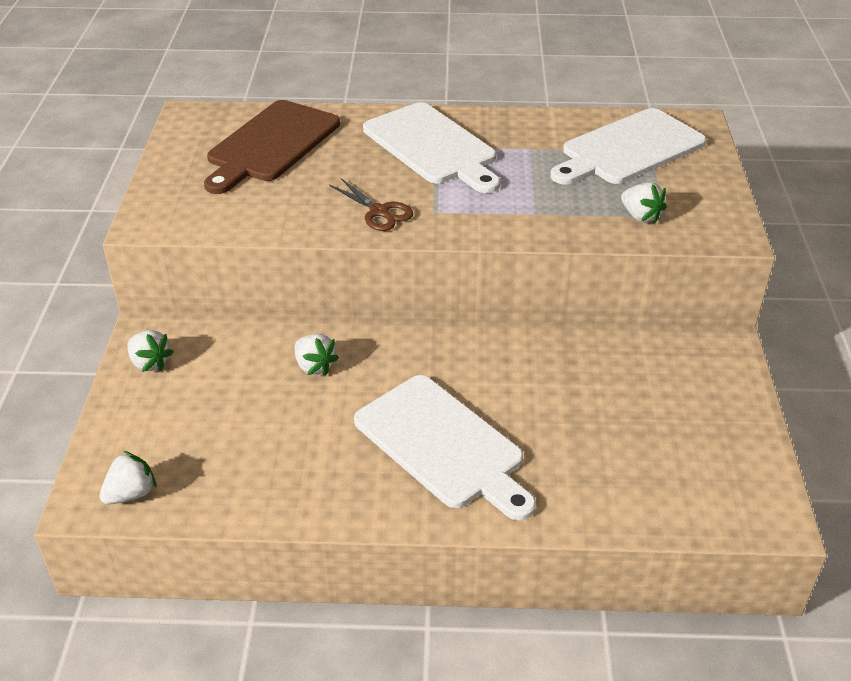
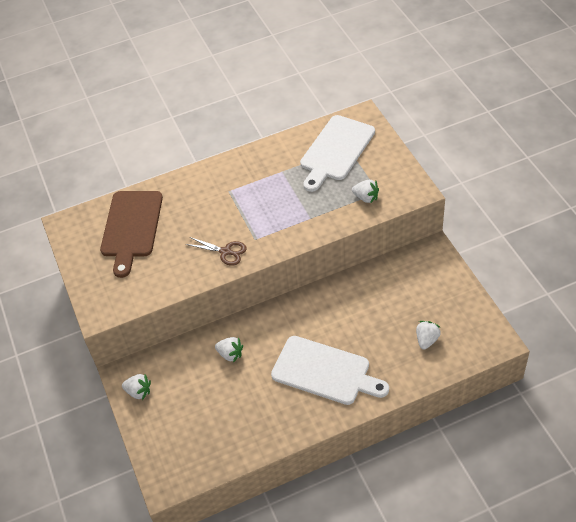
camera: 20 degrees left, 10 degrees up
(131, 493) = (184, 471): white strawberry -> white strawberry (426, 340)
(432, 147) = (226, 192): white cutting board -> none

